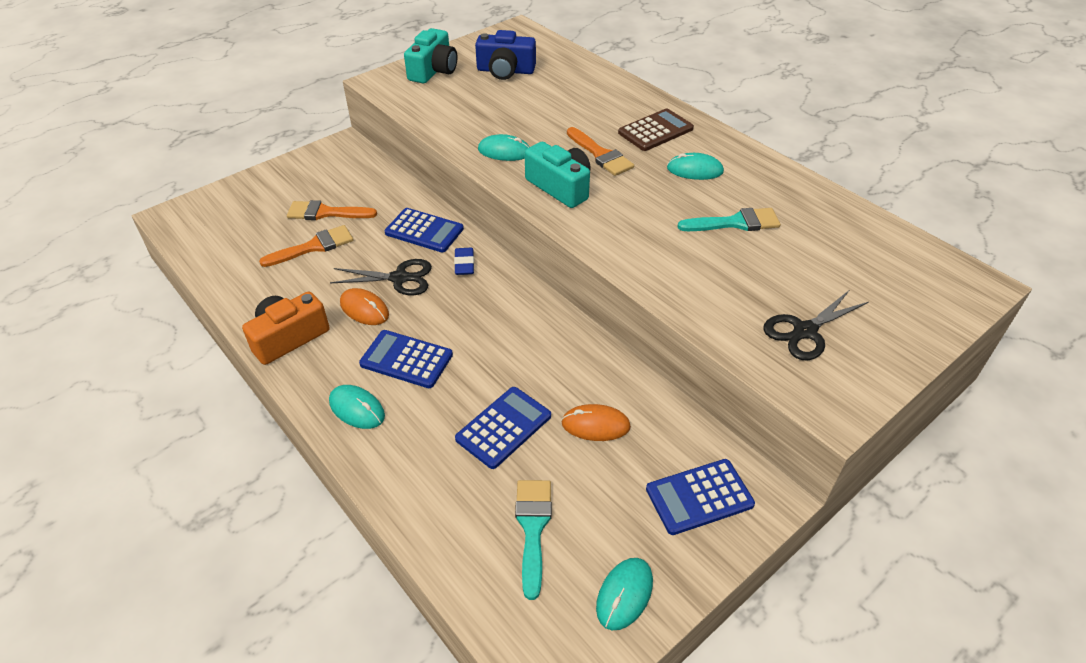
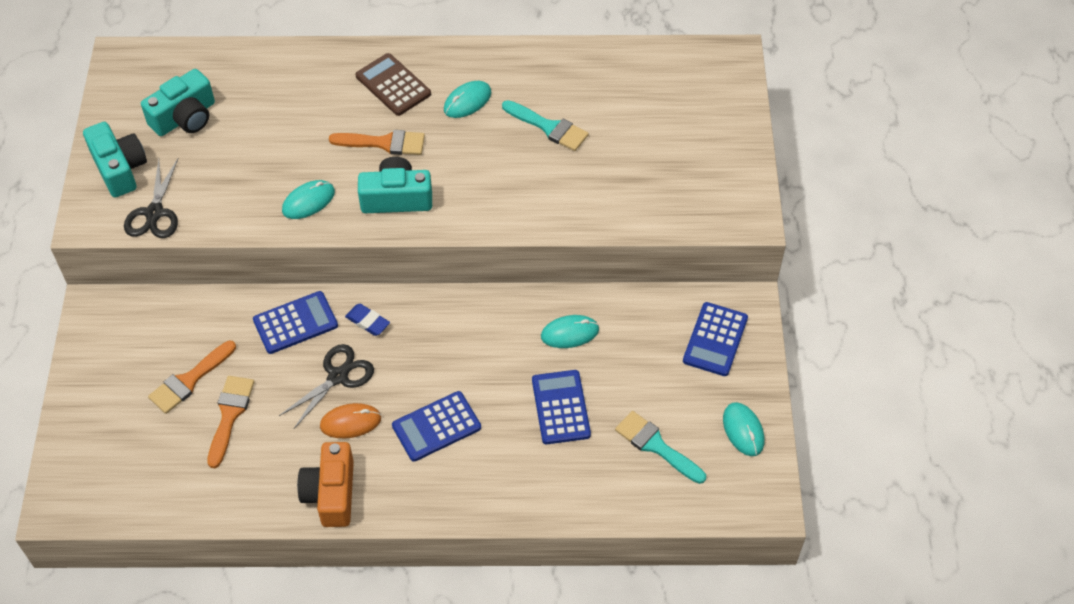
camera: 50 degrees left, 10 degrees up
(357, 409) = (456, 488): turquoise mouse -> turquoise mouse (569, 333)
(505, 71) = (185, 117): blue camera -> turquoise camera
(595, 425) = (609, 352): orange mouse -> none
(655, 131) = (393, 85): brown calculator -> brown calculator turned 45 degrees counterclockwise
(735, 223) = (549, 127): turquoise brush -> turquoise brush turned 90 degrees clockwise
(804, 331) = (681, 179): black scissors -> black scissors (154, 213)

